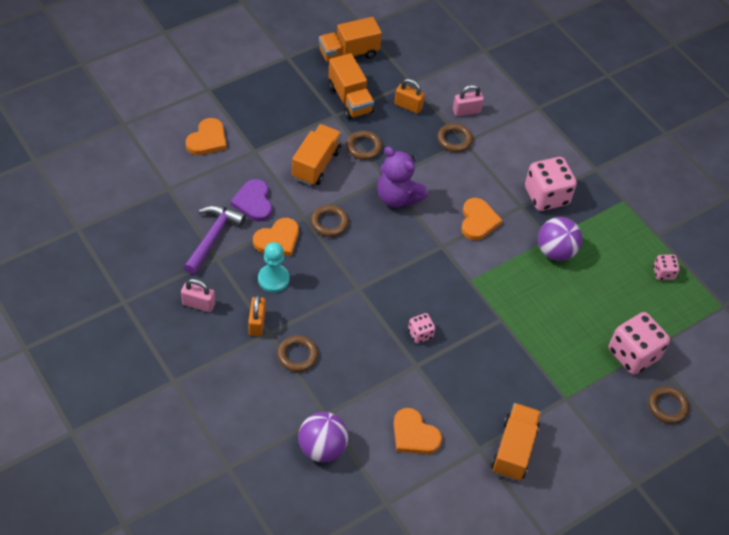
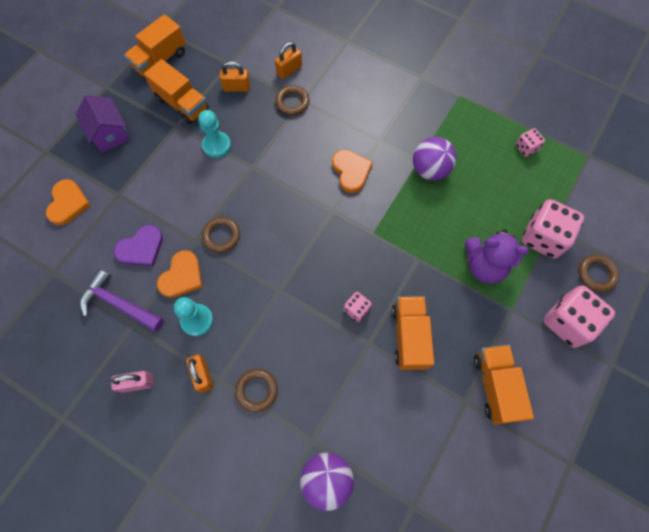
camera: 20 degrees left, 15 degrees up
(213, 237) = (119, 304): purple hammer -> purple hammer turned 60 degrees counterclockwise
(253, 202) = (141, 248): purple heart -> purple heart turned 90 degrees counterclockwise
(271, 98) = (109, 134): none -> purple house
(316, 164) = (182, 182): orange truck -> orange truck (409, 336)
(363, 147) = (216, 145): brown ring -> turquoise pawn
(397, 197) = (270, 181): purple teddy bear -> purple teddy bear (484, 266)
(414, 435) = (402, 418): orange heart -> none
(466, 111) = (289, 70): pink padlock -> orange padlock
(546, 196) = (396, 120): pink dice -> pink dice (567, 322)

